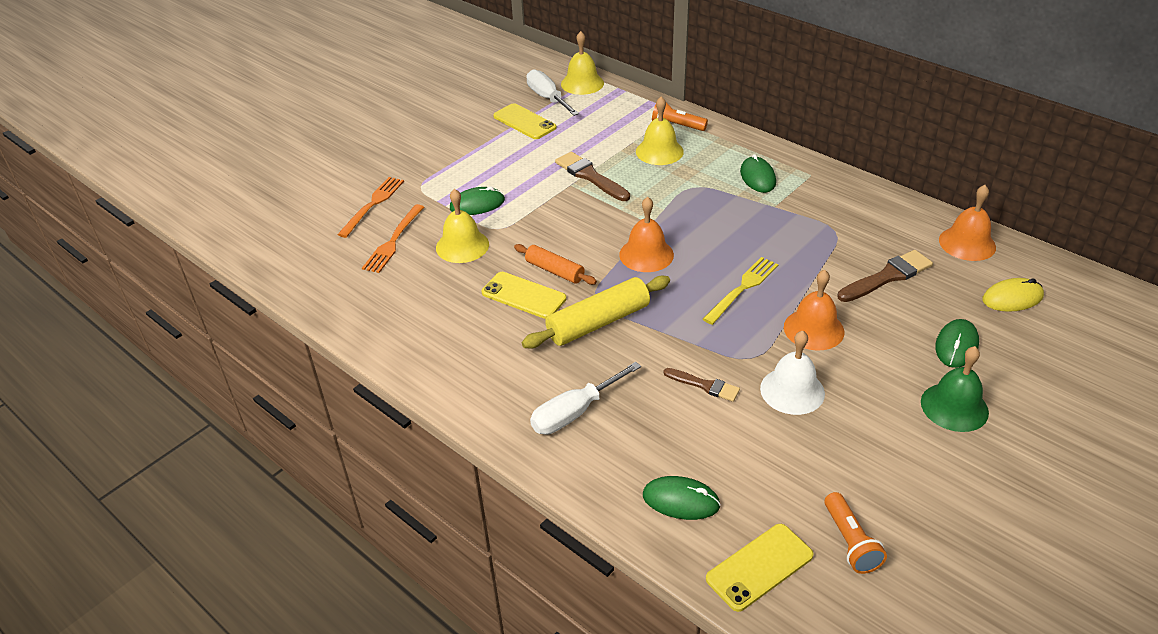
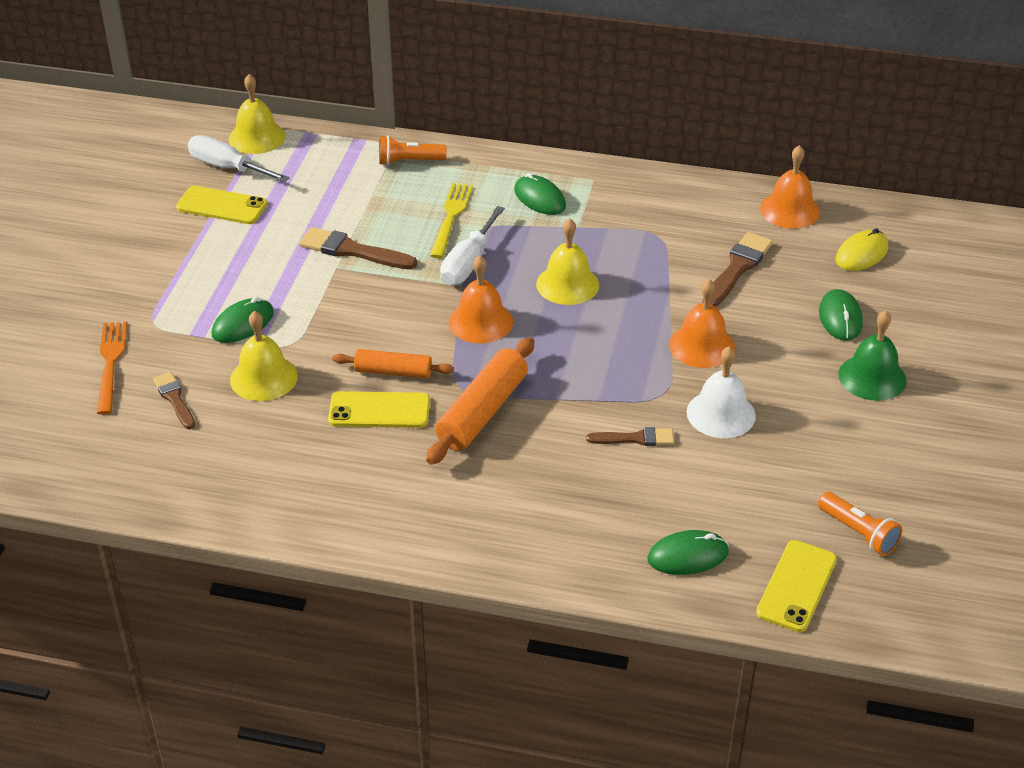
camera: 30 degrees left, 0 degrees up
(393, 241) = (174, 399): orange fork -> brown brush
(574, 412) = (525, 512): white screwdriver -> white screwdriver (468, 263)
(598, 322) = (482, 412): yellow rolling pin -> orange rolling pin
(659, 151) = (411, 198): yellow bell -> yellow bell (567, 284)
(742, 288) = (605, 326): yellow fork -> yellow fork (451, 217)

